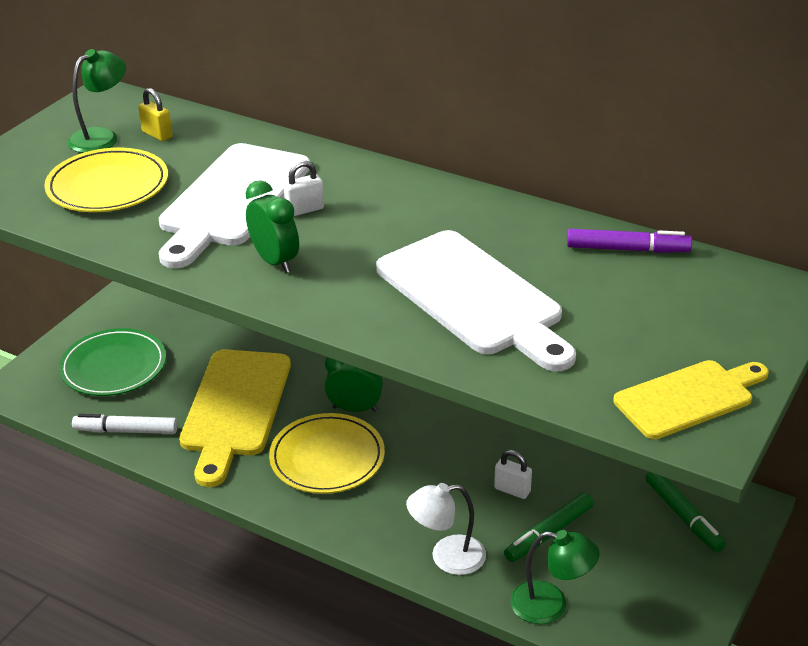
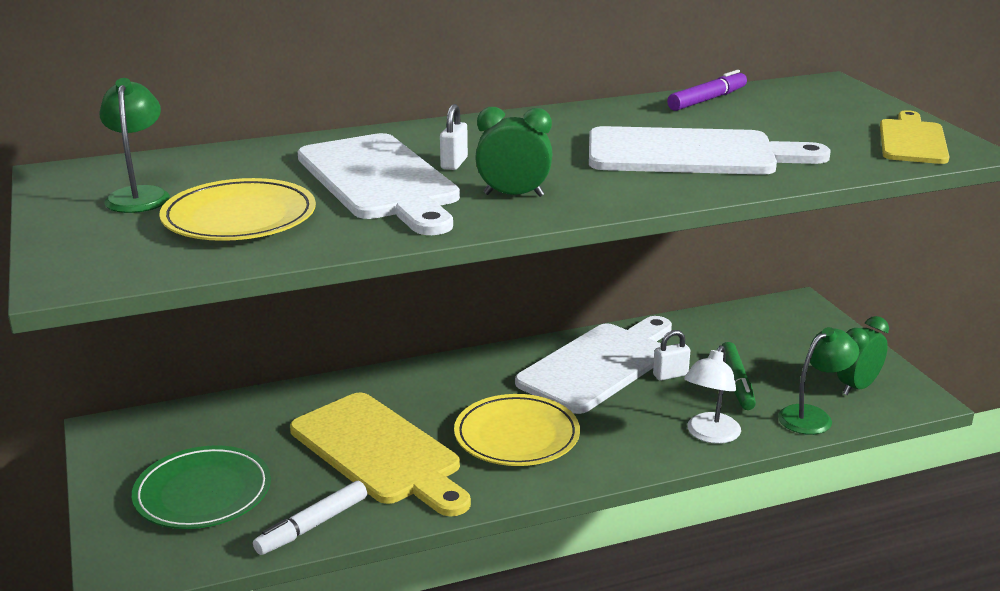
camera: 50 degrees left, 10 degrees down
(157, 134) = (195, 174): yellow padlock -> none
(355, 409) = (475, 396): green clock -> green clock (857, 387)
(477, 444) = (599, 365): none -> white cutting board
(683, 516) = (781, 328): green marker -> none

